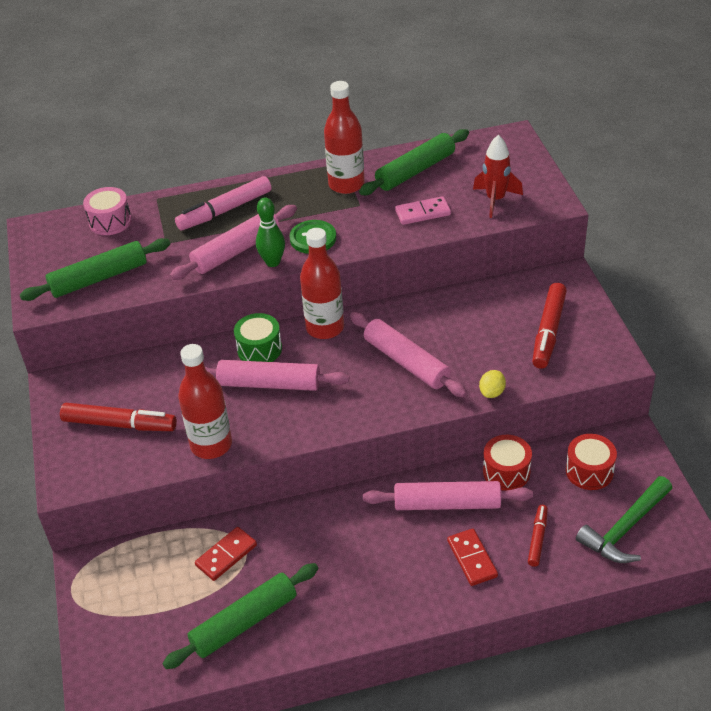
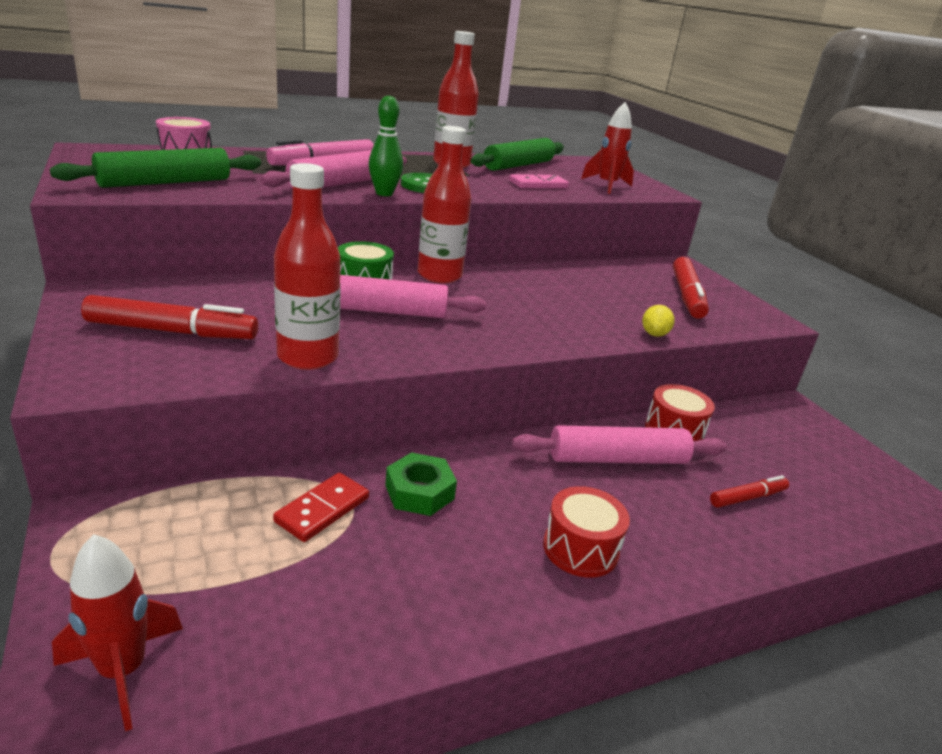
camera: 15 degrees left, 15 degrees down
(119, 661) = (123, 671): none -> red rocket
(244, 622) = (359, 601): green rolling pin -> none
(292, 539) = (419, 492): none -> green nut
(406, 362) = (544, 306): pink rolling pin -> none
(472, 559) = (676, 519): red domino -> none
(537, 538) = (748, 498): red marker -> red marker turned 60 degrees clockwise
(589, 471) = (767, 434): red drum -> red drum (580, 548)
(625, 529) = (844, 490): green hammer -> none

